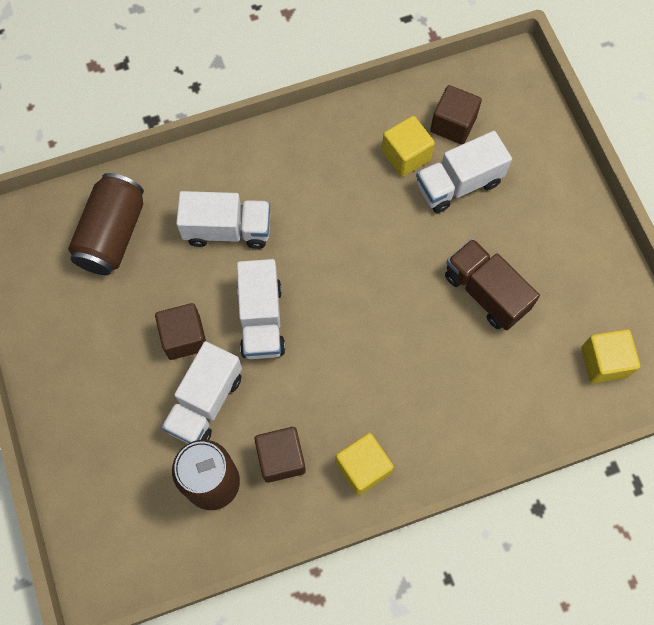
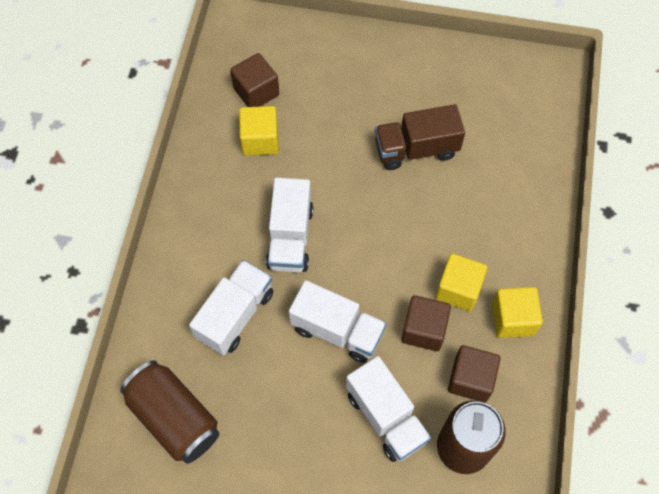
camera: 60 degrees left, 5 degrees down
(184, 337) = (315, 404): brown cube -> brown cube (423, 330)
(458, 184) = (311, 117): white truck -> white truck (290, 237)
(604, 362) = (519, 102): yellow cube -> yellow cube (458, 289)

